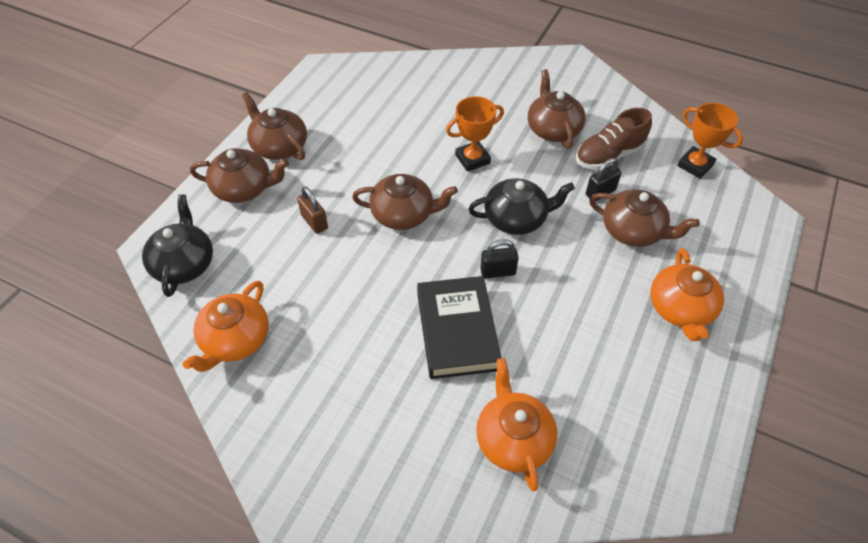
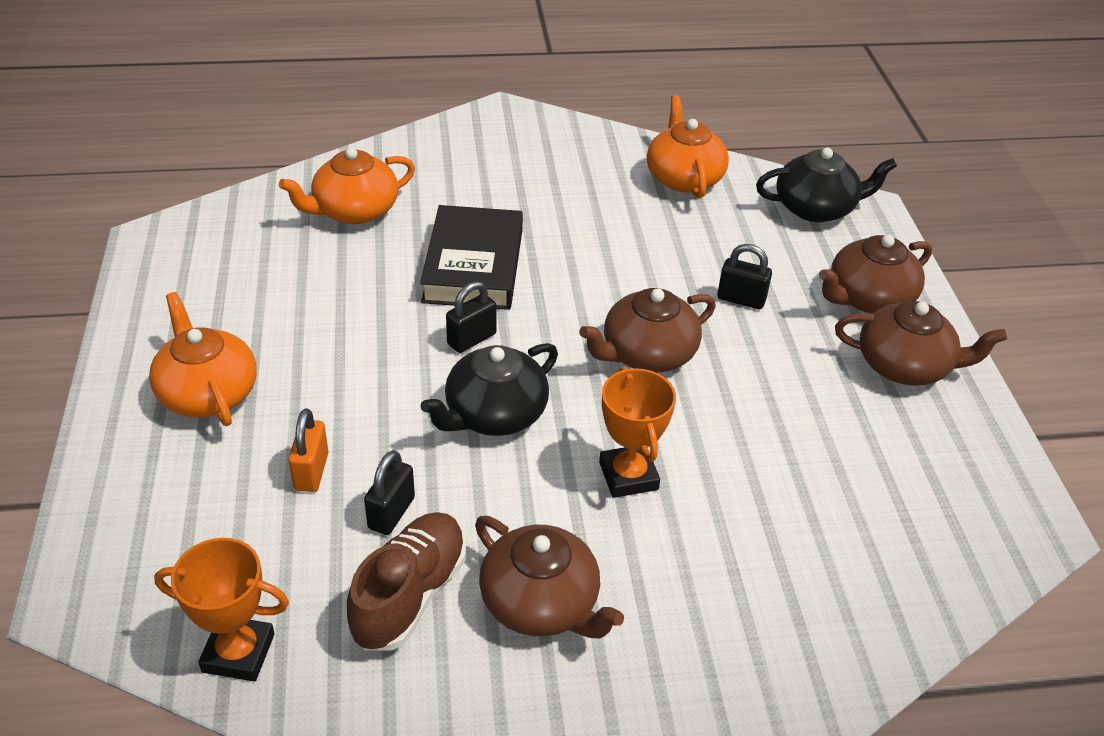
camera: 145 degrees right, 10 degrees down
(184, 264) = (816, 208): black teapot -> black teapot turned 60 degrees counterclockwise
(314, 222) = (741, 299): brown padlock -> black padlock
(457, 331) = (473, 265): black book -> black book turned 45 degrees clockwise
(472, 159) = (628, 476): orange trophy -> orange trophy turned 45 degrees counterclockwise
(513, 438) = (354, 211): orange teapot -> orange teapot turned 105 degrees clockwise
(633, 231) = (311, 471): brown teapot -> orange padlock

